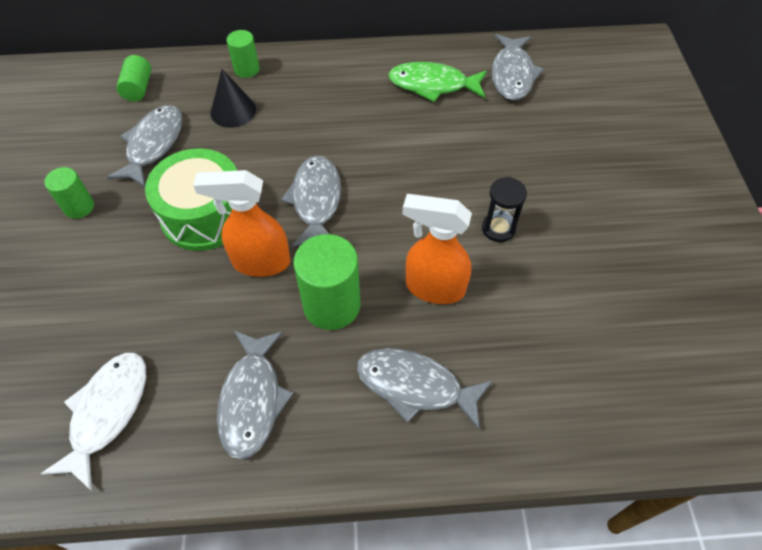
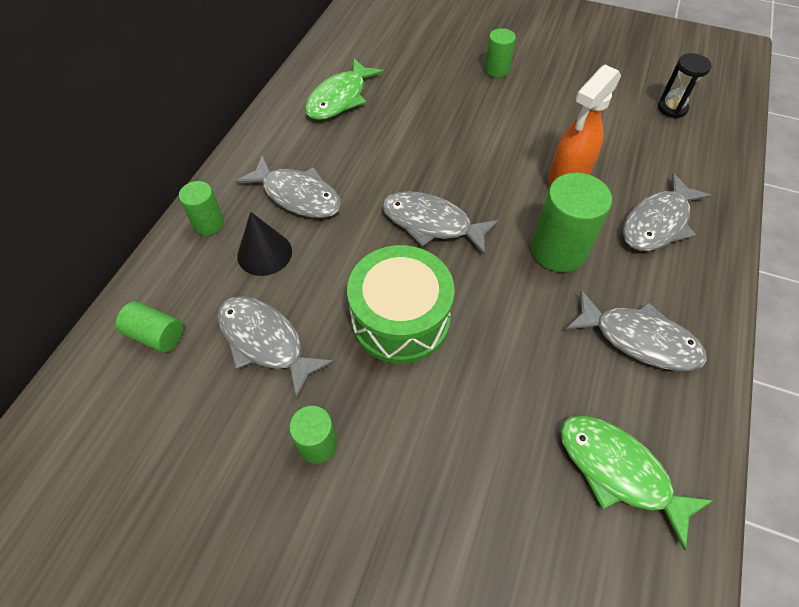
camera: 65 degrees left, 0 degrees up
(107, 412) = (618, 471): white fish -> green fish
(260, 262) = (486, 289): orange spray bottle -> none
(498, 229) = (525, 120): black hourglass -> black hourglass (672, 108)
(512, 74) = (363, 49): grey fish -> grey fish (297, 195)
(561, 182) = (497, 70): none -> green cylinder

